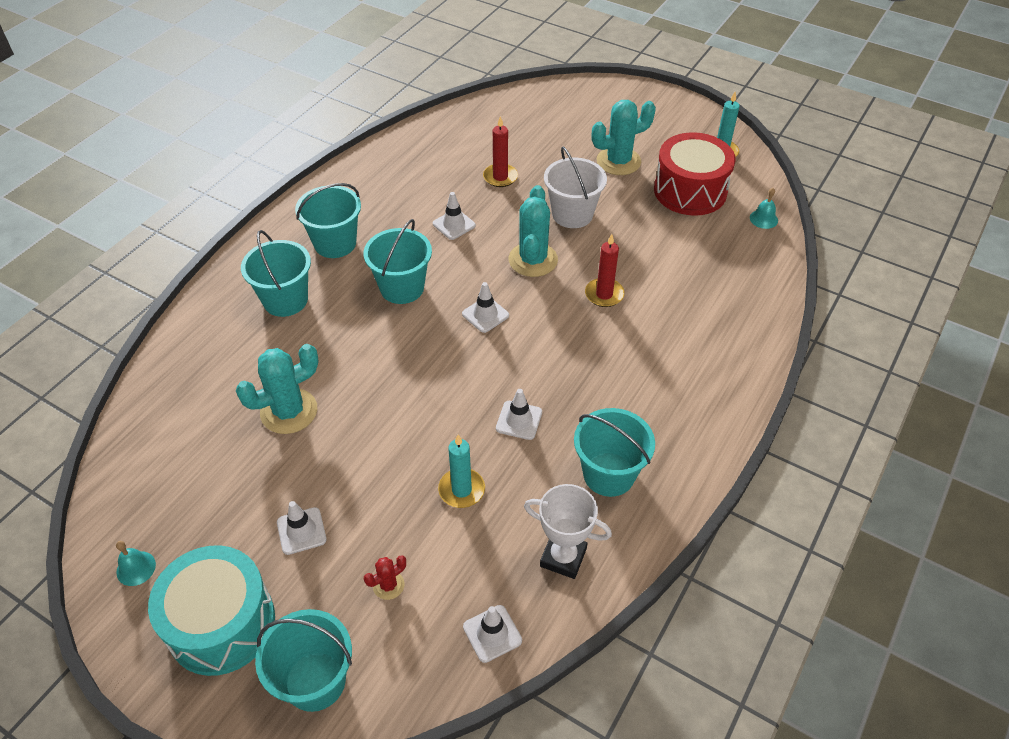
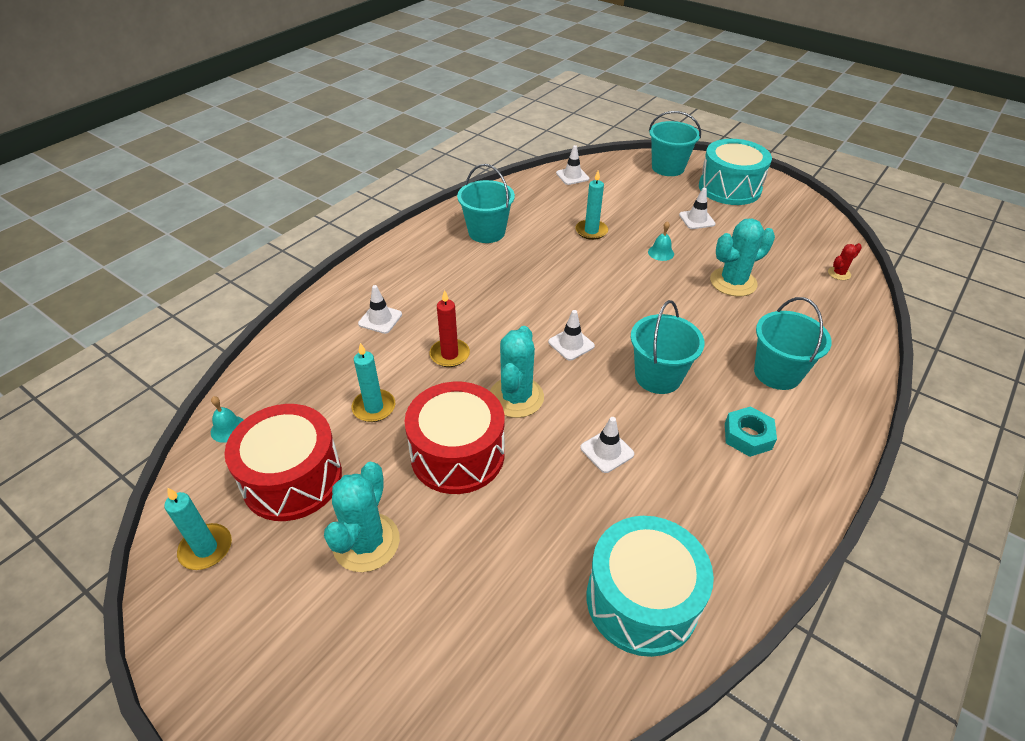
camera: 175 degrees left, 5 degrees down
(136, 568) = (796, 211): turquoise bell -> turquoise bell (661, 253)
(335, 243) = (748, 436): turquoise bucket -> turquoise nut
(388, 585) = (634, 195): red cactus -> red cactus (839, 273)
(436, 147) = (642, 600): none -> turquoise drum
(500, 177) = (544, 526): red candle -> none
(519, 420) = (547, 265): white traffic cone -> white traffic cone (380, 319)
(563, 557) = (527, 199): white trophy -> none
(572, 214) = (457, 454): white bucket -> red drum
(618, 161) = (366, 542): turquoise cactus -> turquoise cactus turned 60 degrees counterclockwise
(654, 243) = (374, 407): none -> turquoise candle

